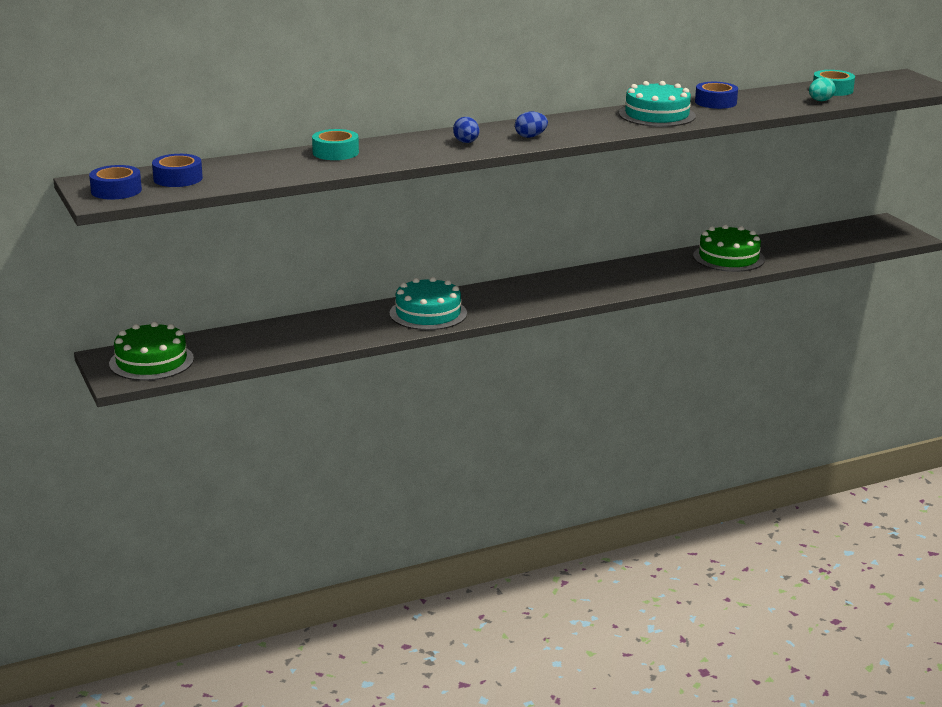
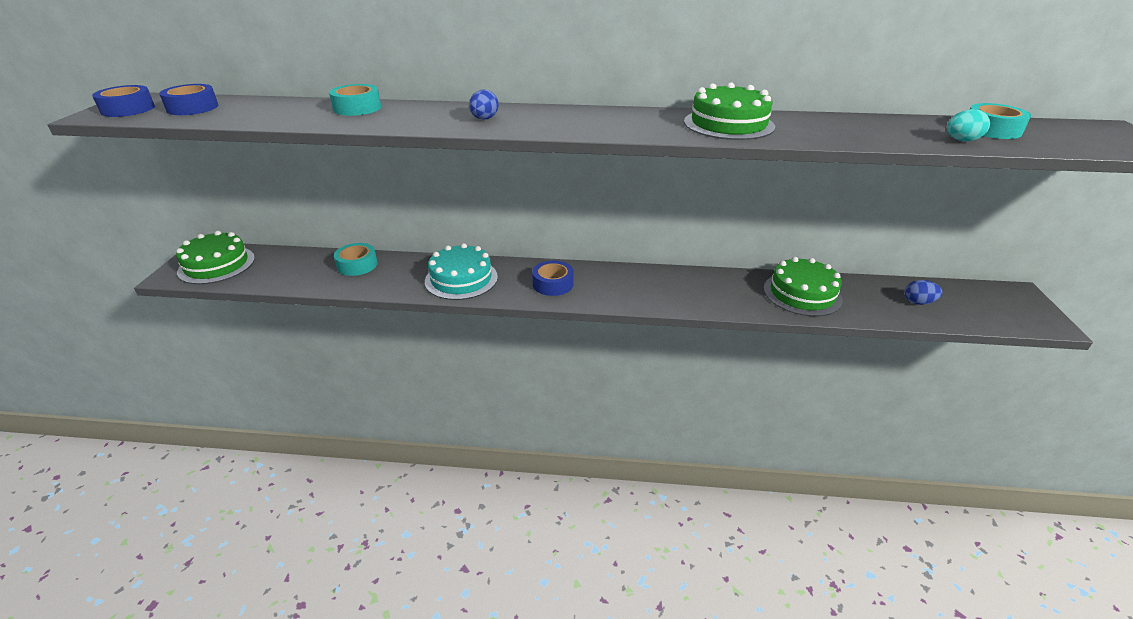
camera: 30 degrees right, 10 degrees up
(306, 327) = (357, 265): none -> turquoise tape
(530, 136) = (556, 124): blue egg -> blue egg (918, 302)
(657, 115) = (728, 124): turquoise cake -> green cake
(715, 102) = (818, 121): blue tape -> blue tape (553, 284)

